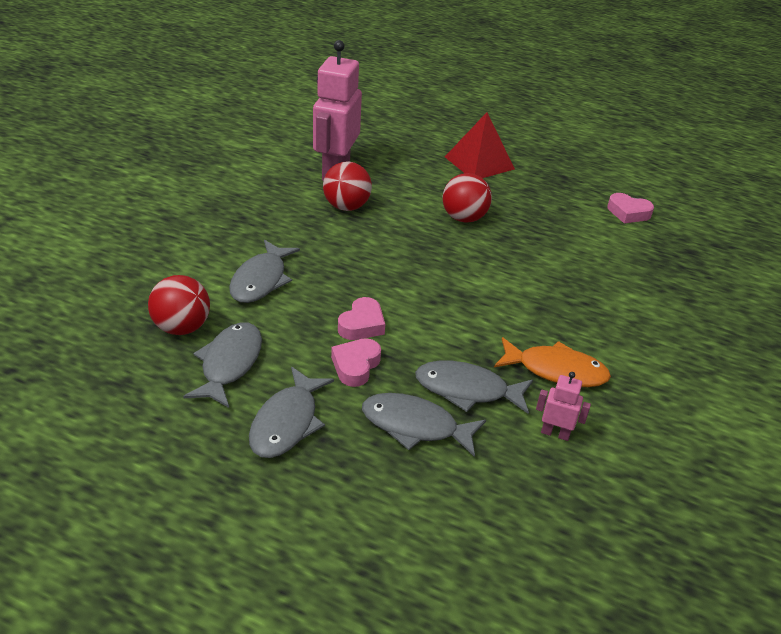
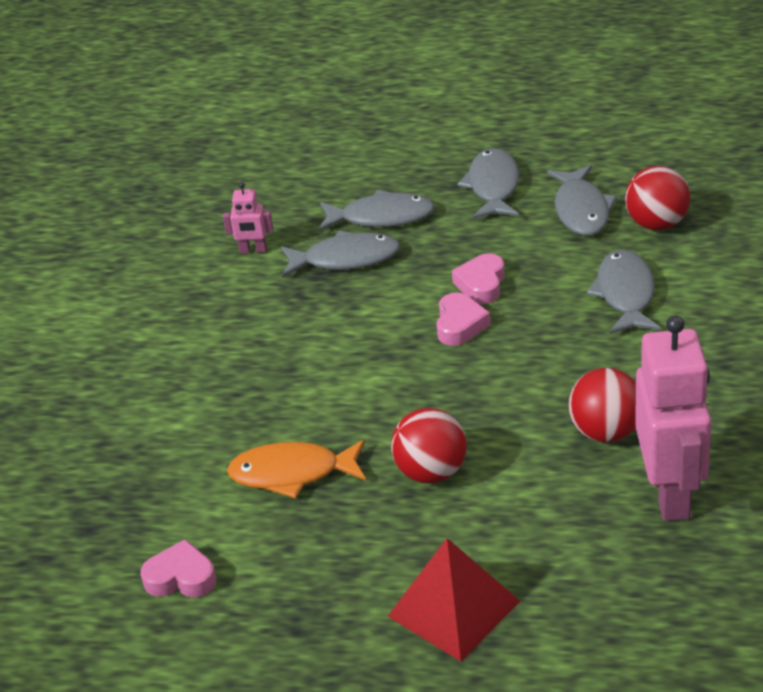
camera: 170 degrees right, 0 degrees up
(355, 366) = (463, 245): pink heart -> pink heart (460, 325)
(556, 370) = (261, 304): orange fish -> orange fish (292, 473)

